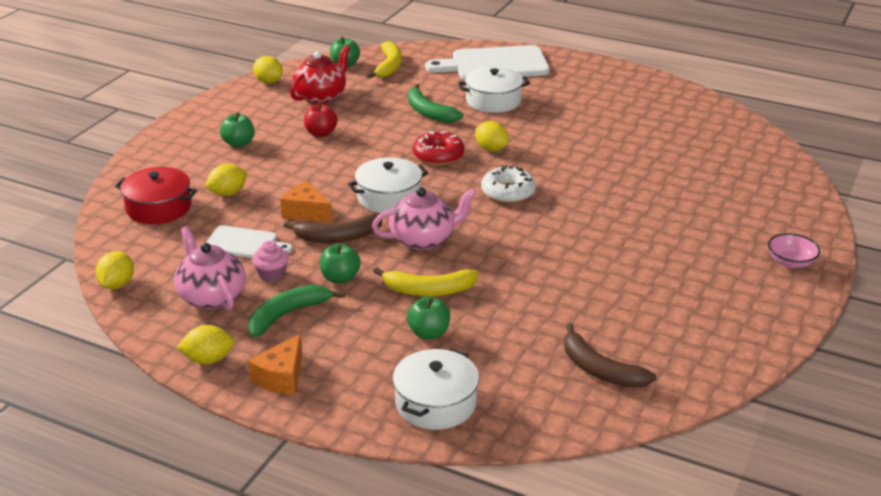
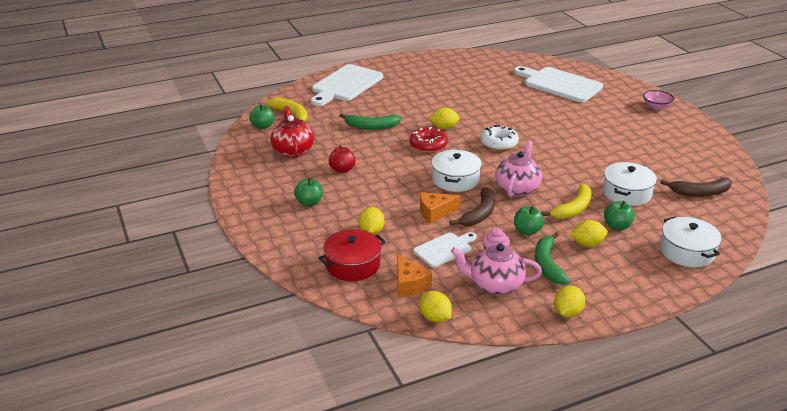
camera: 50 degrees left, 0 degrees up
(269, 82) = (239, 160): yellow lemon -> yellow lemon (587, 244)
(281, 377) = (613, 292): orange cheese -> orange cheese (409, 284)
(493, 101) = (389, 103): white pot -> white pot (627, 193)
(725, 175) = (559, 84): none -> white cutting board

